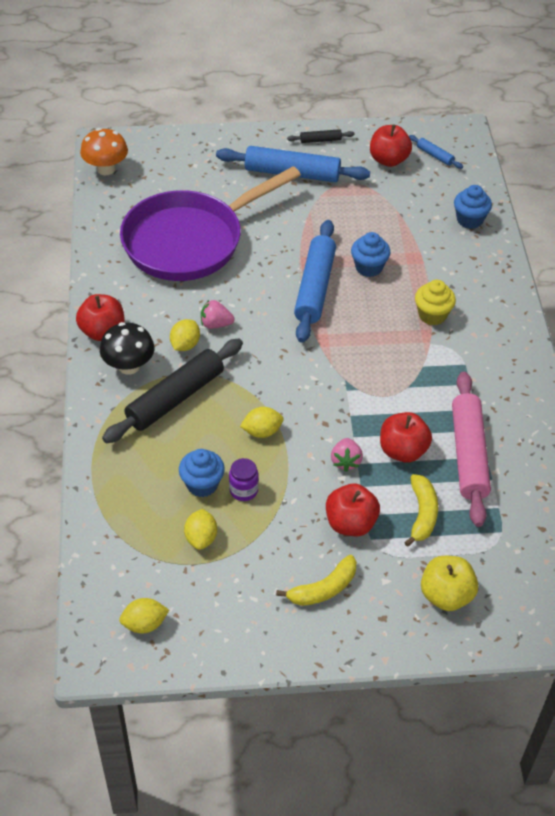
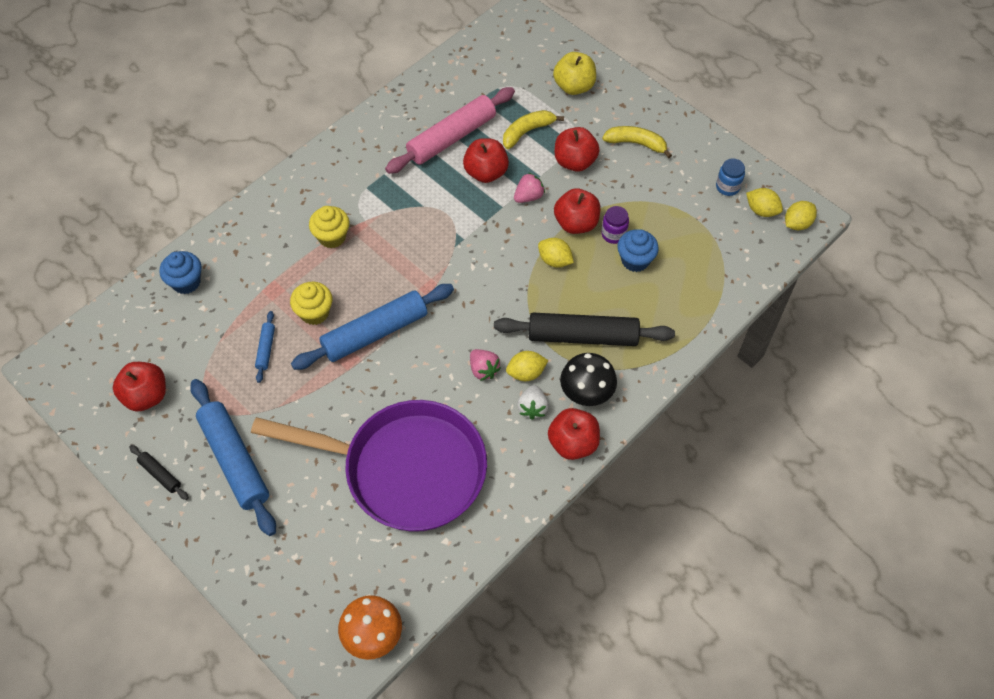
camera: 130 degrees left, 10 degrees up
(154, 329) = (532, 408): none -> white strawberry
(198, 620) = (727, 187): none -> blue jar
(201, 538) = (674, 229): yellow lemon -> yellow lemon (797, 223)
(283, 473) = (576, 223): none -> red apple
(369, 267) = (314, 313): blue cupcake -> yellow cupcake
(435, 155) = (108, 364): blue rolling pin -> blue rolling pin (266, 349)

